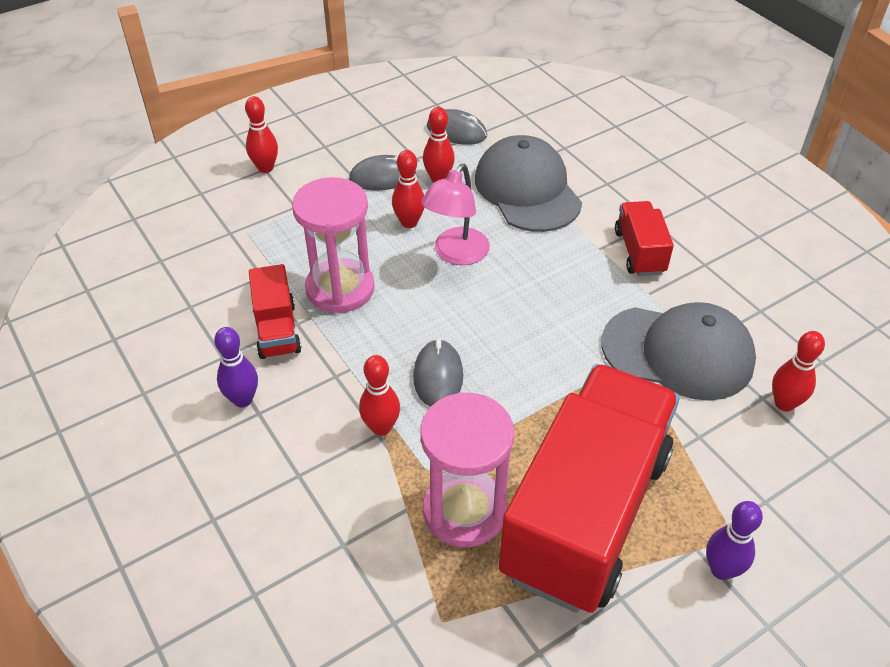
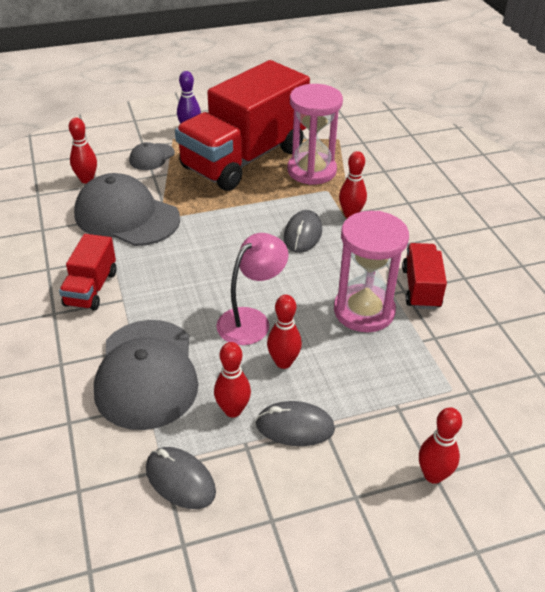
camera: 165 degrees left, 5 degrees down
(243, 399) = (446, 247): purple bowling pin -> none
(732, 477) = (152, 157): none -> grey cap

